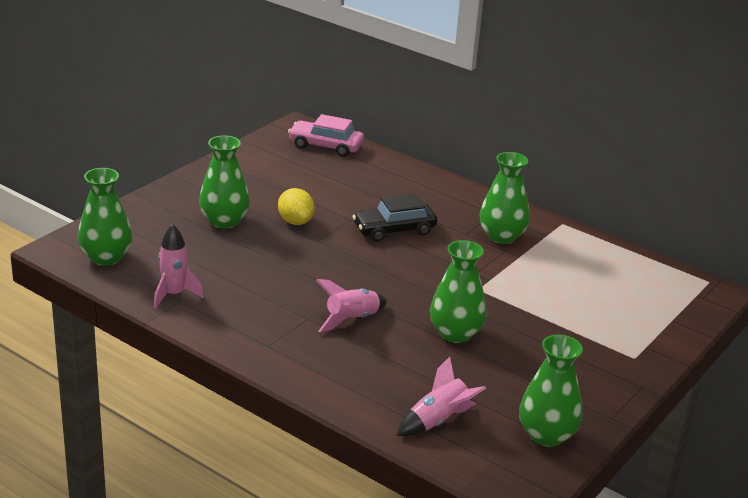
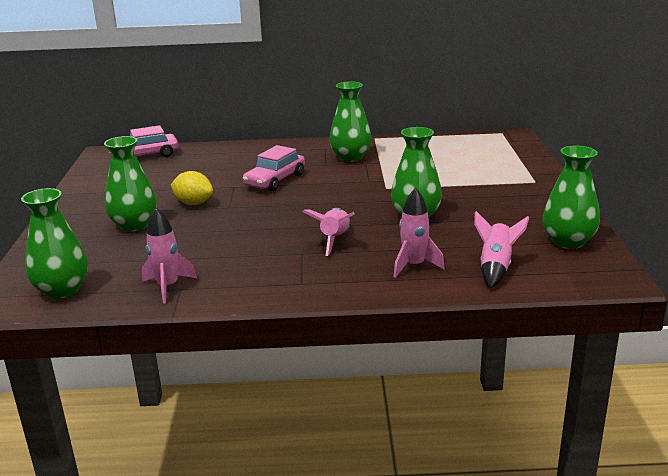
camera: 35 degrees left, 5 degrees down
(375, 380) = (414, 266): none -> pink rocket
(394, 230) = (275, 180): black car -> pink car

